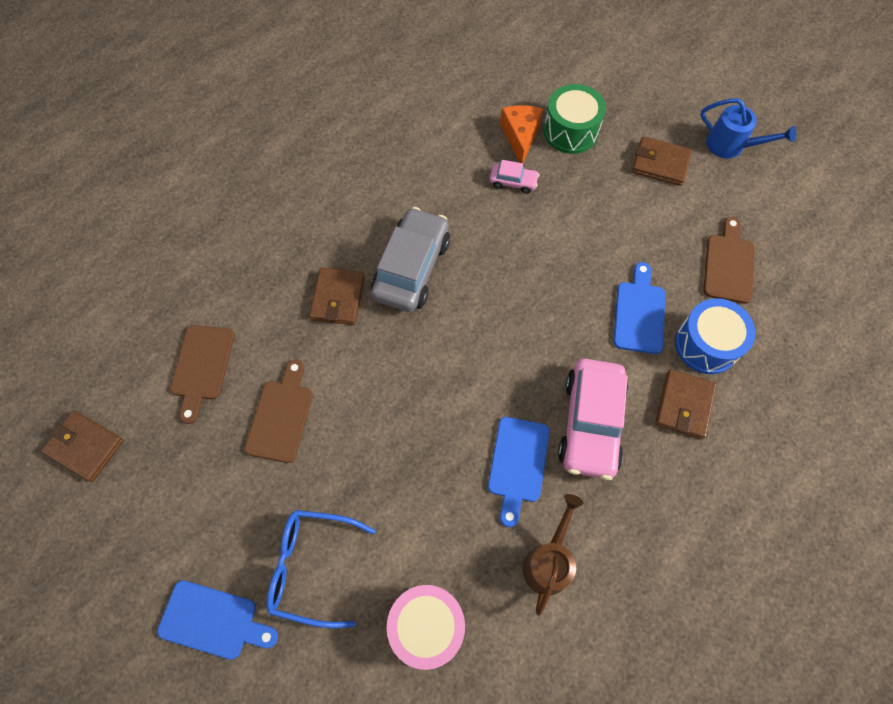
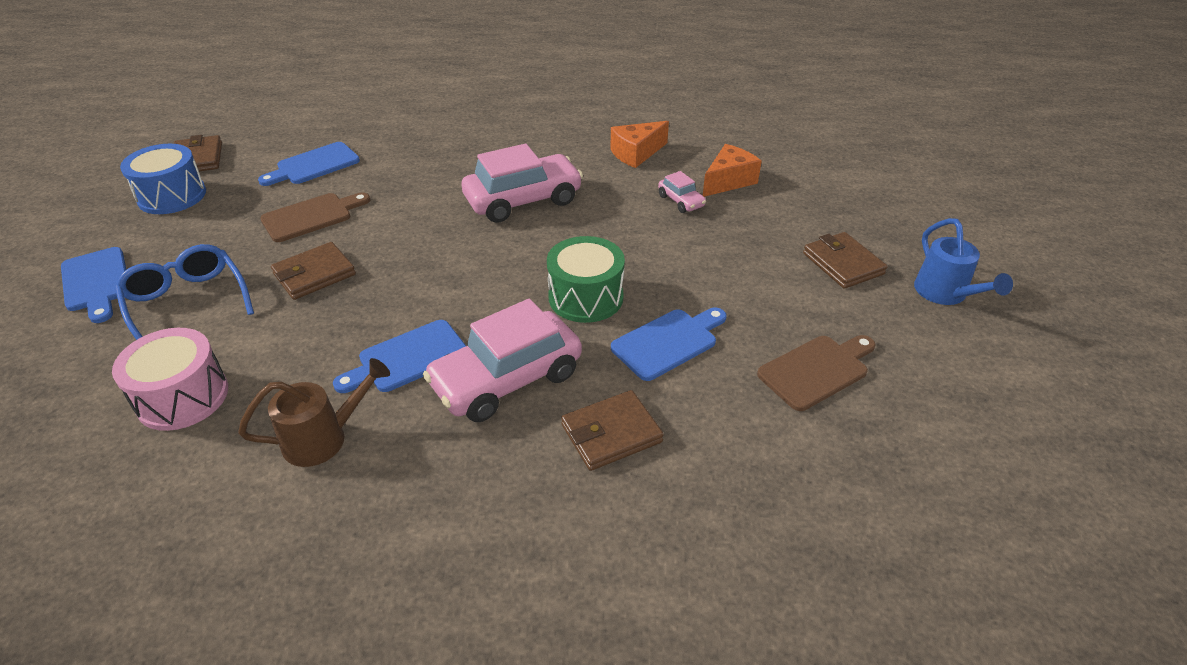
camera: 45 degrees right, 25 degrees down
(202, 367) = (314, 165): brown cutting board -> blue cutting board
(338, 298) = (447, 185): brown wallet -> brown wallet (314, 274)
(411, 268) = (523, 200): grey car -> pink car
(429, 155) = (636, 153): none -> orange cheese
(570, 131) = (780, 200): green drum -> green drum (586, 297)
(706, 344) = (703, 408): blue drum -> blue drum (172, 196)

